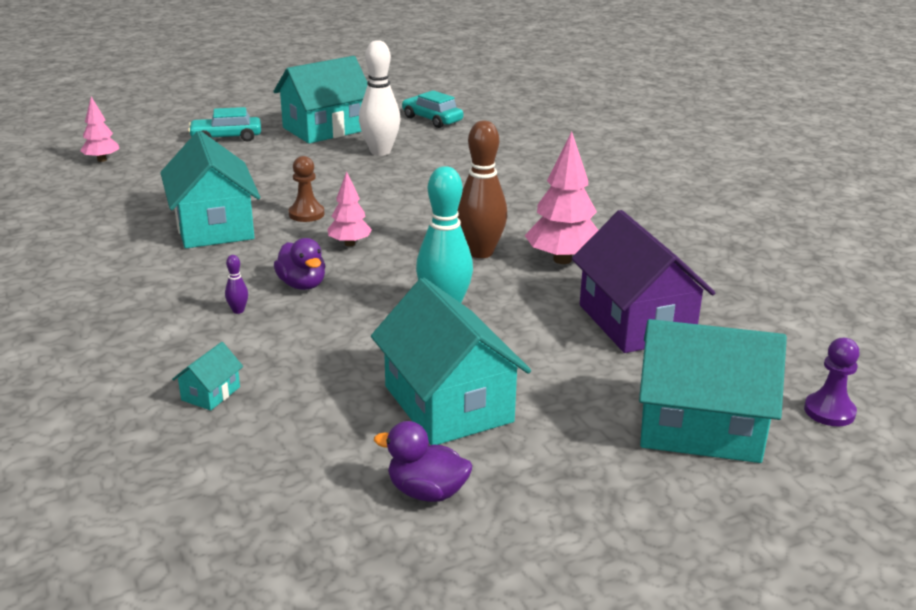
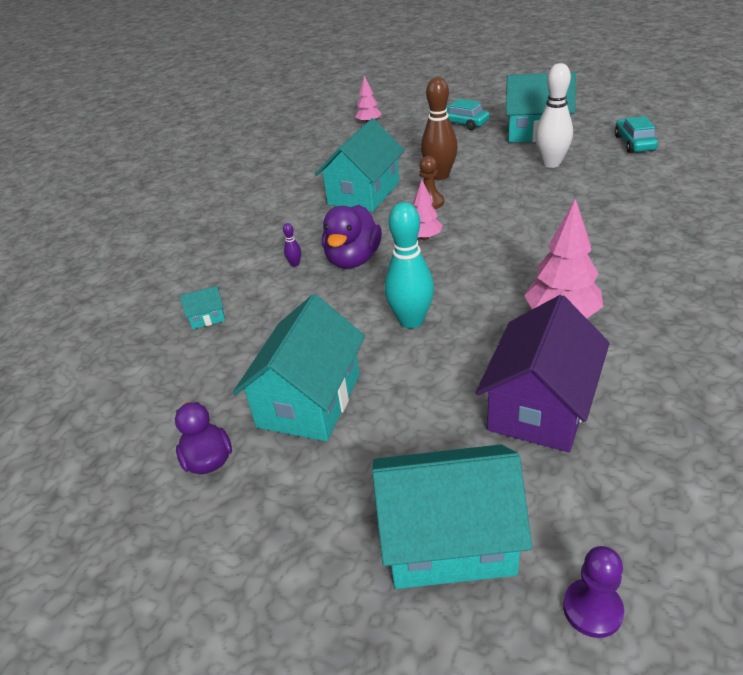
camera: 50 degrees right, 10 degrees up
(302, 285) = (353, 260): purple duck -> purple duck, size x1.53
(480, 252) = (505, 282): brown bowling pin -> brown bowling pin (440, 176)
(700, 427) = (448, 539): turquoise house -> turquoise house turned 60 degrees counterclockwise

